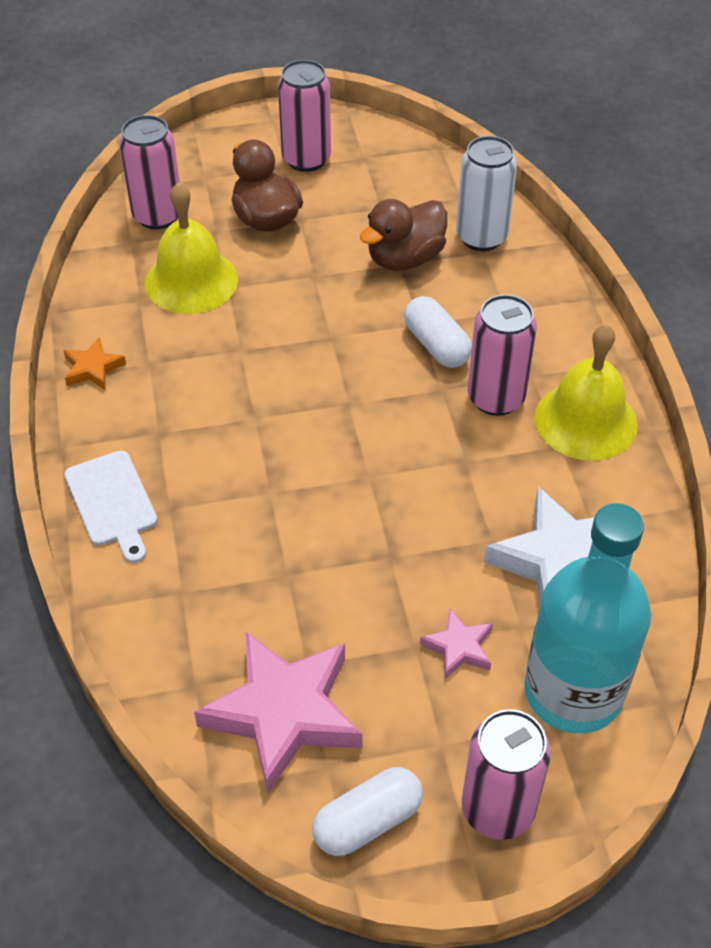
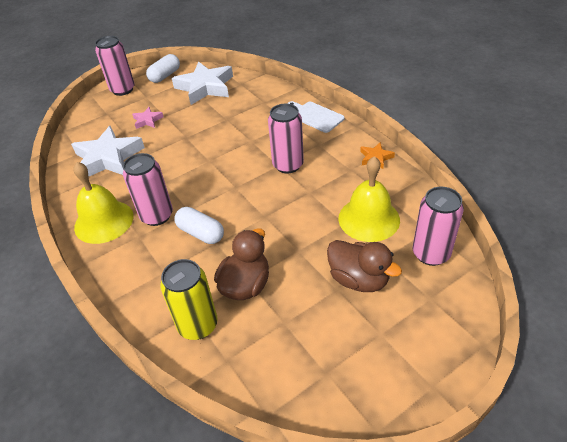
camera: 160 degrees right, 5 degrees down
(283, 713) = (205, 87): pink star -> white star
(306, 159) = (370, 350): pink can -> pink can (288, 165)
(481, 237) = (198, 325): white can -> yellow can
(573, 692) = (99, 122): turquoise bottle -> none

